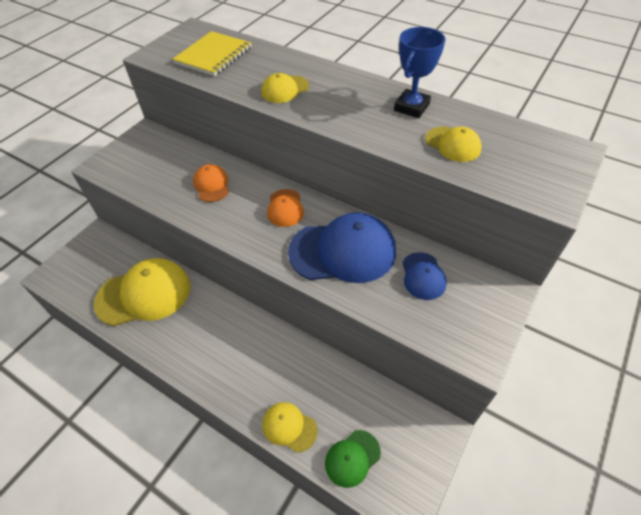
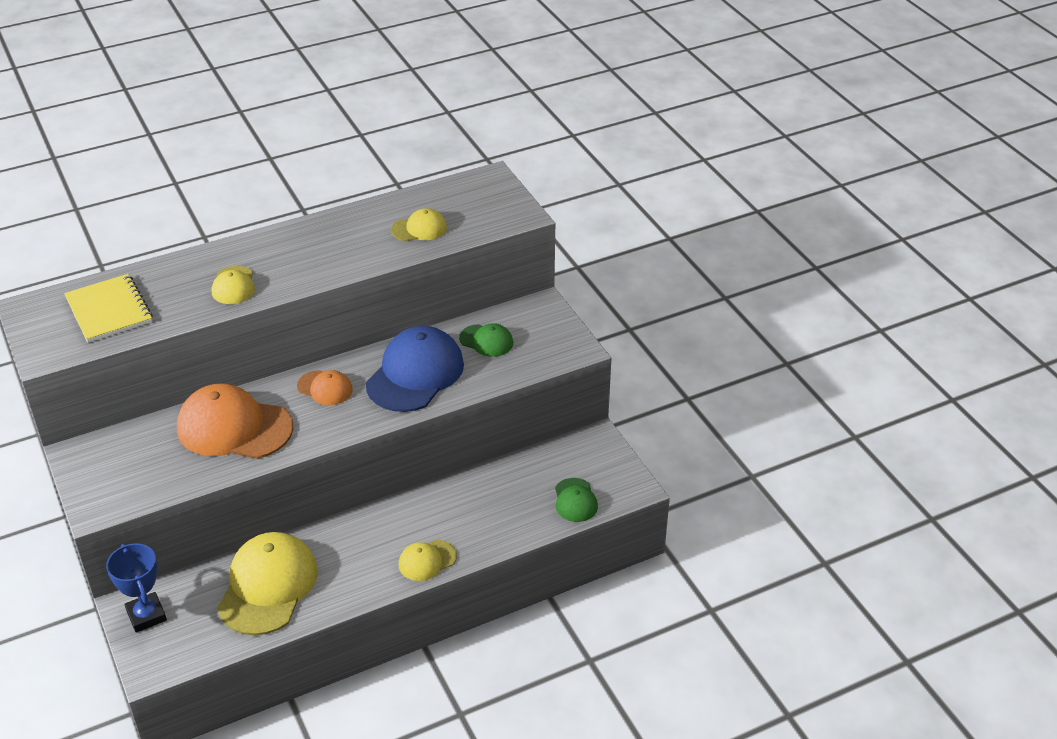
camera: 60 degrees left, 10 degrees down
(212, 185) = (234, 427): orange cap -> orange cap, size x1.98
(289, 427) = (517, 528): yellow cap -> yellow cap (427, 560)
(411, 107) = (350, 226): blue trophy -> blue trophy (146, 615)
(423, 276) = (486, 341): blue cap -> green cap

